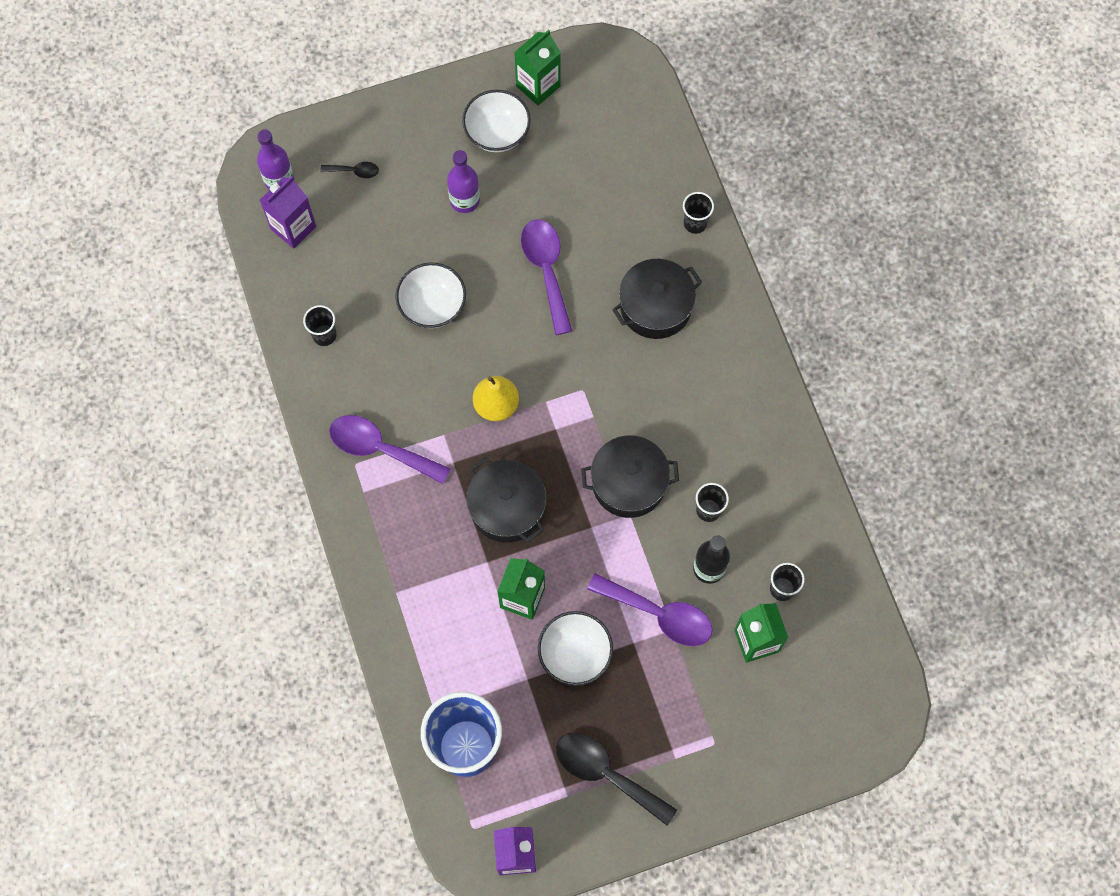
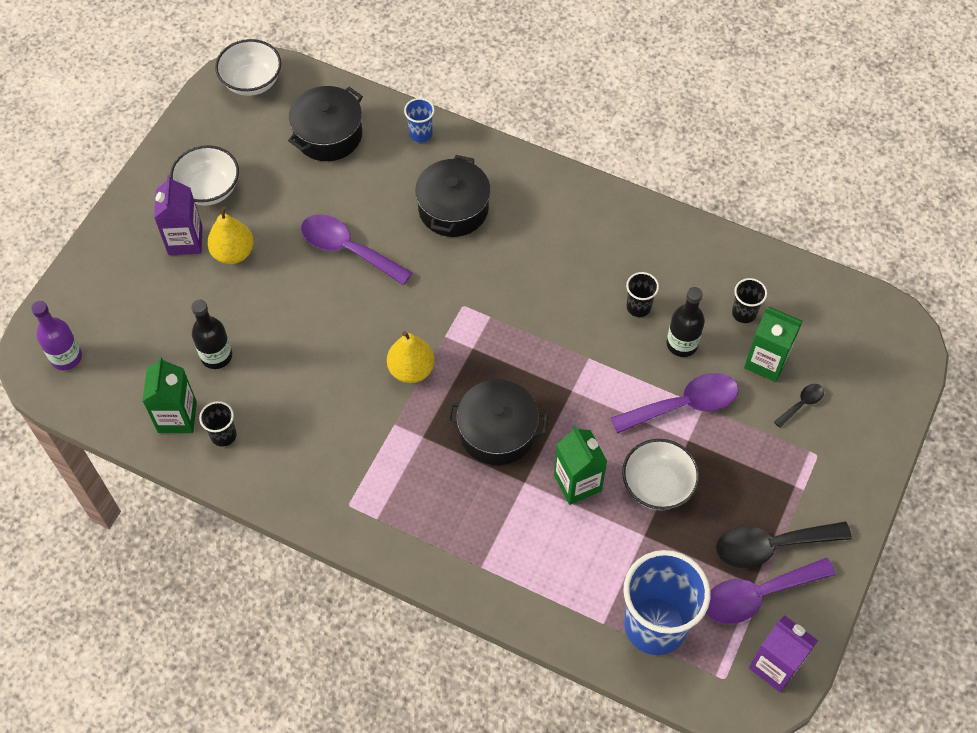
camera: 45 degrees left, 10 degrees down
(293, 228) = (115, 381): purple carton -> purple carton (185, 240)
(354, 171) = (123, 302): black spoon -> black spoon (802, 404)
(376, 271) = (216, 356): none -> black bottle
(380, 449) = (356, 477): purple spoon -> purple spoon (757, 595)
(432, 306) = (287, 343): white bowl -> white bowl (252, 82)
(464, 200) = (233, 253): purple bottle -> yellow pear
(538, 86) = (206, 135): green carton -> green carton (177, 417)
(629, 483) = (564, 338): black pot -> black pot (328, 135)
(695, 223) = (421, 134): black cup -> blue cup

